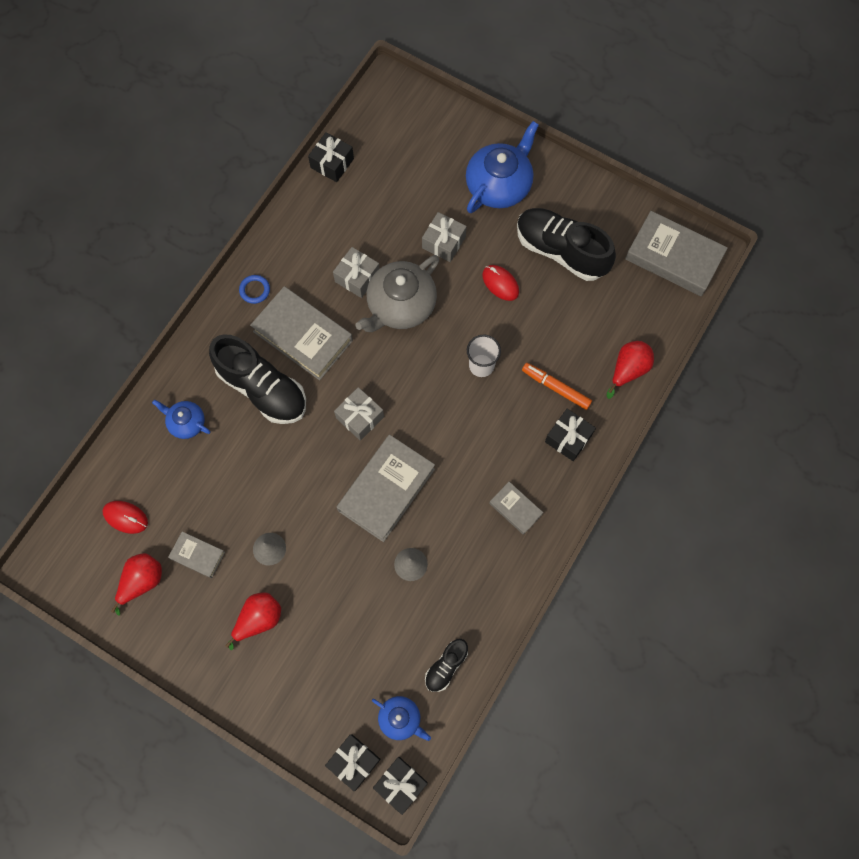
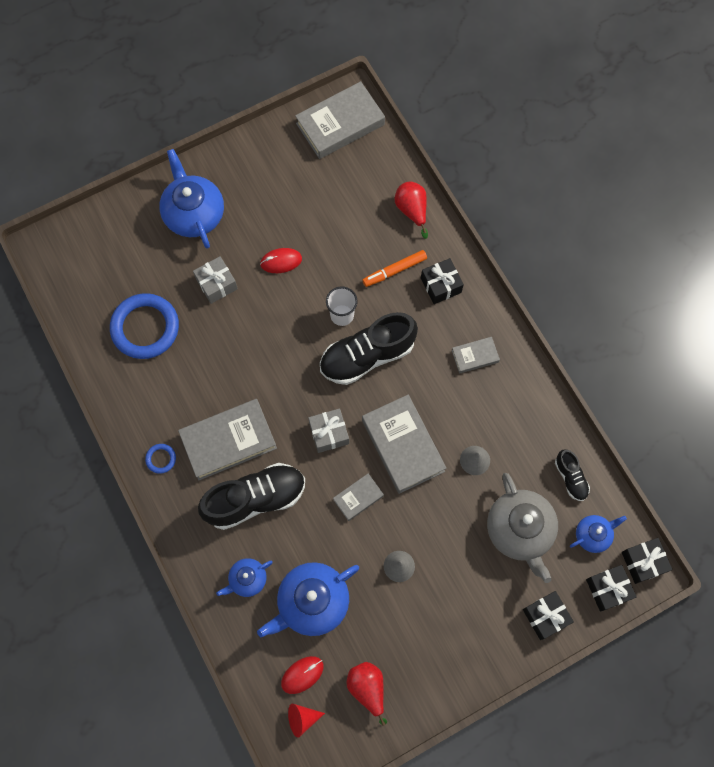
camera: 60 degrees left, 0 degrees up
(87, 538) = (302, 718): none -> red cone
(195, 489) = (312, 602): none -> blue teapot
(197, 555) = (371, 629): grey book -> grey book (358, 498)
(259, 619) = (454, 605): red pear -> none
(332, 163) = (83, 332): black gift -> black gift (545, 616)
(357, 277) = (203, 369): grey gift -> none
(366, 209) = (145, 328): none -> blue ring
(400, 305) = (251, 348): grey teapot -> grey teapot (519, 530)
(561, 251) = (282, 201): black shoe -> black shoe (367, 356)

